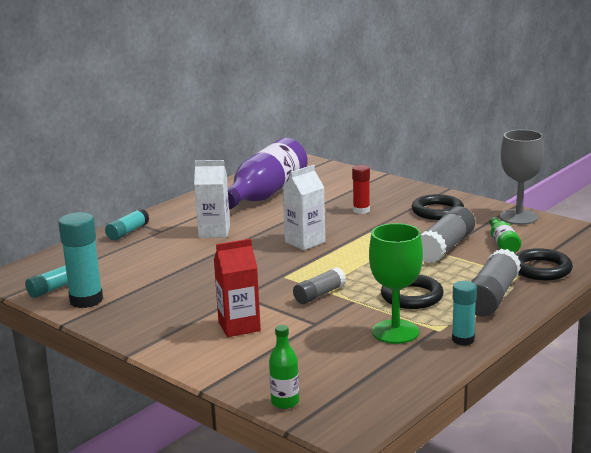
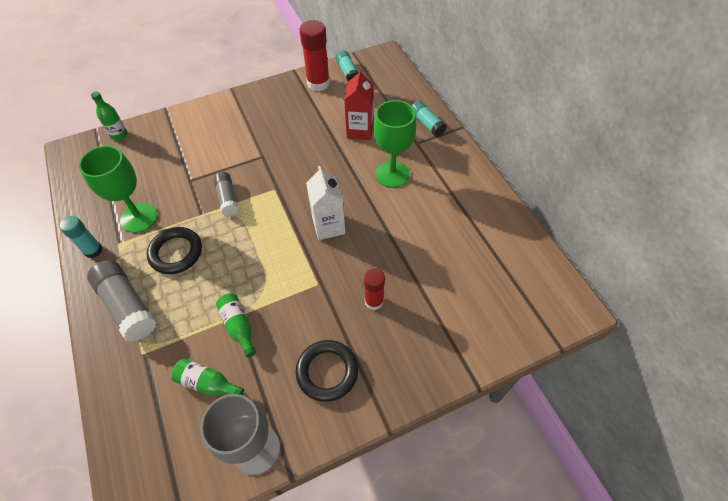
camera: 115 degrees right, 35 degrees up
(86, 300) = (318, 83): turquoise glue stick -> red glue stick
(214, 232) = (392, 174): white carton -> green goblet
(239, 326) = (220, 142): red carton -> red carton (360, 130)
(265, 194) = (467, 239): purple bottle -> none
(445, 248) = (239, 326): grey glue stick -> green bottle
(541, 269) = (135, 380): black ring -> none

